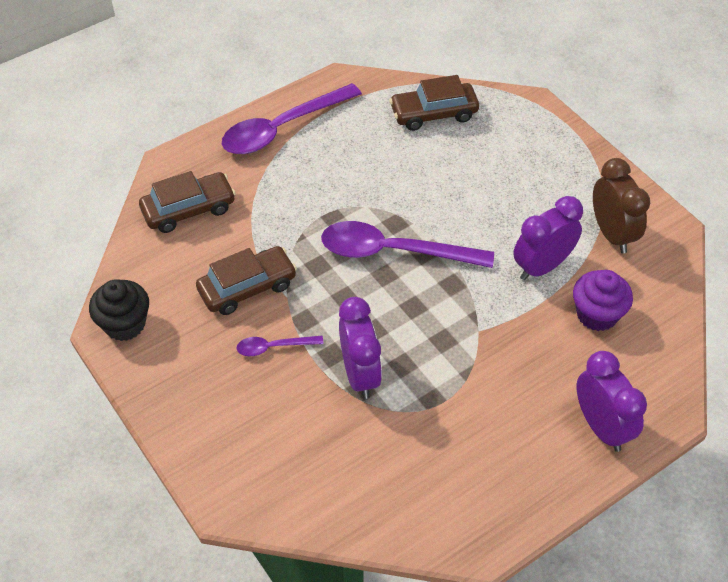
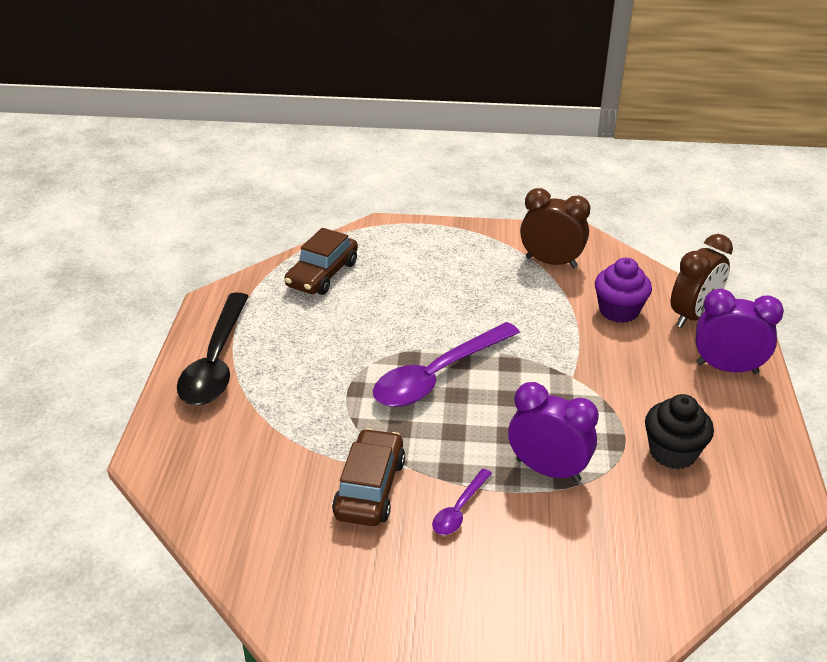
camera: 50 degrees left, 15 degrees down
(125, 324) = (308, 608): black cupcake -> black cupcake (672, 452)
(189, 209) = (225, 476): brown car -> none
(282, 128) = (216, 362): purple spoon -> black spoon
(542, 266) = (544, 310): purple clock -> none
(649, 368) = (693, 316): none -> brown clock

